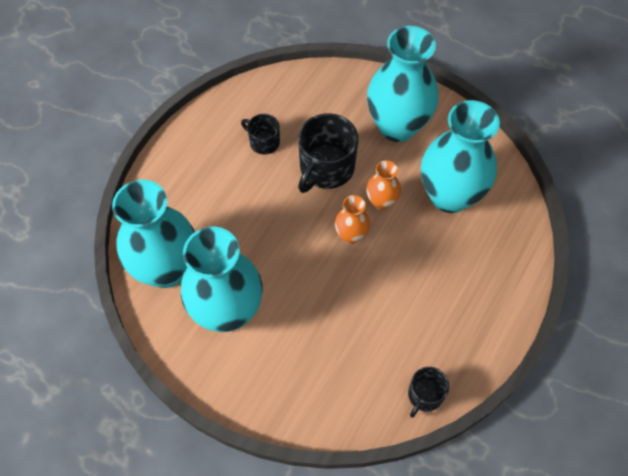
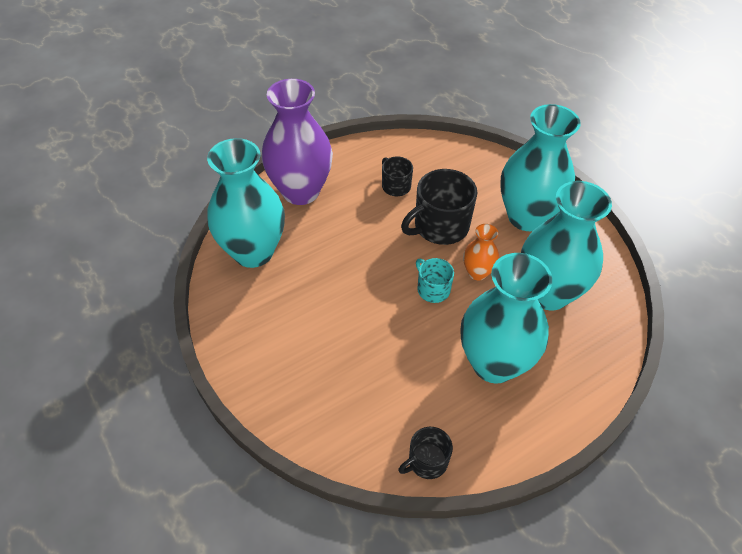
camera: 25 degrees right, 10 degrees down
(176, 185) = (300, 191): none -> purple vase
(227, 311) = (283, 306): turquoise vase -> turquoise vase (494, 363)
(351, 235) = (432, 289): orange vase -> turquoise mug

